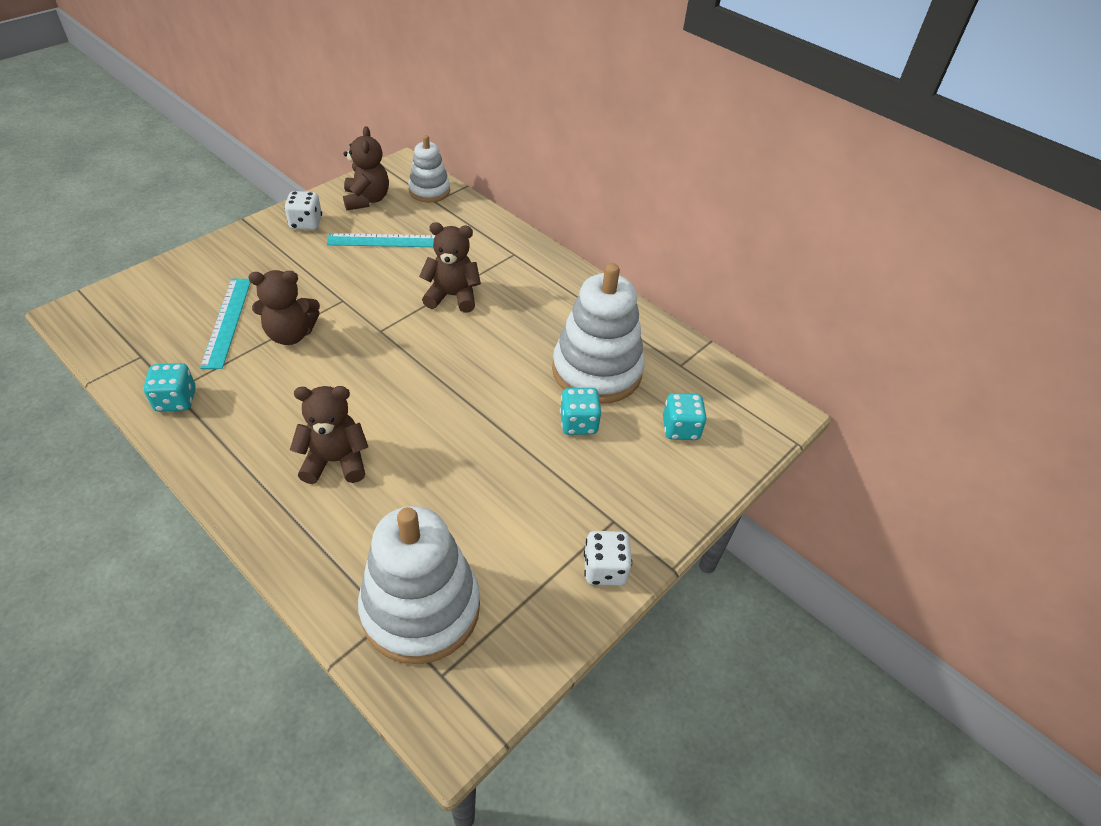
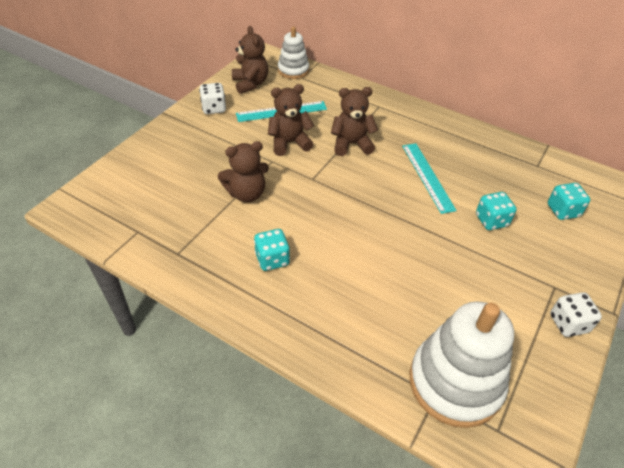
camera: 10 degrees left, 0 degrees up
(176, 400) = (184, 260): turquoise dice -> turquoise dice (272, 259)
(227, 322) = (192, 192): turquoise ruler -> turquoise ruler (427, 177)
(335, 461) = (332, 283): brown teddy bear -> brown teddy bear (289, 143)
(597, 371) = (483, 180): white stacking toy -> none

